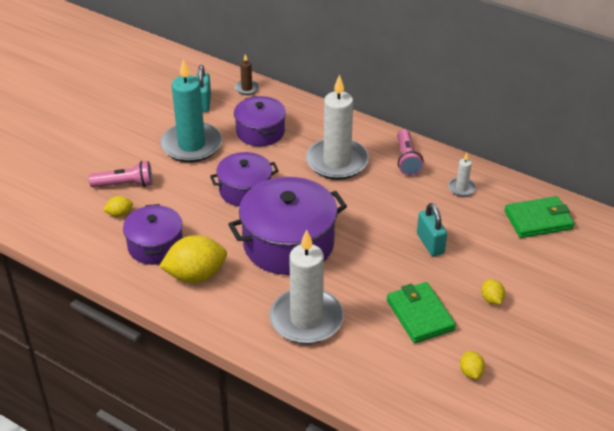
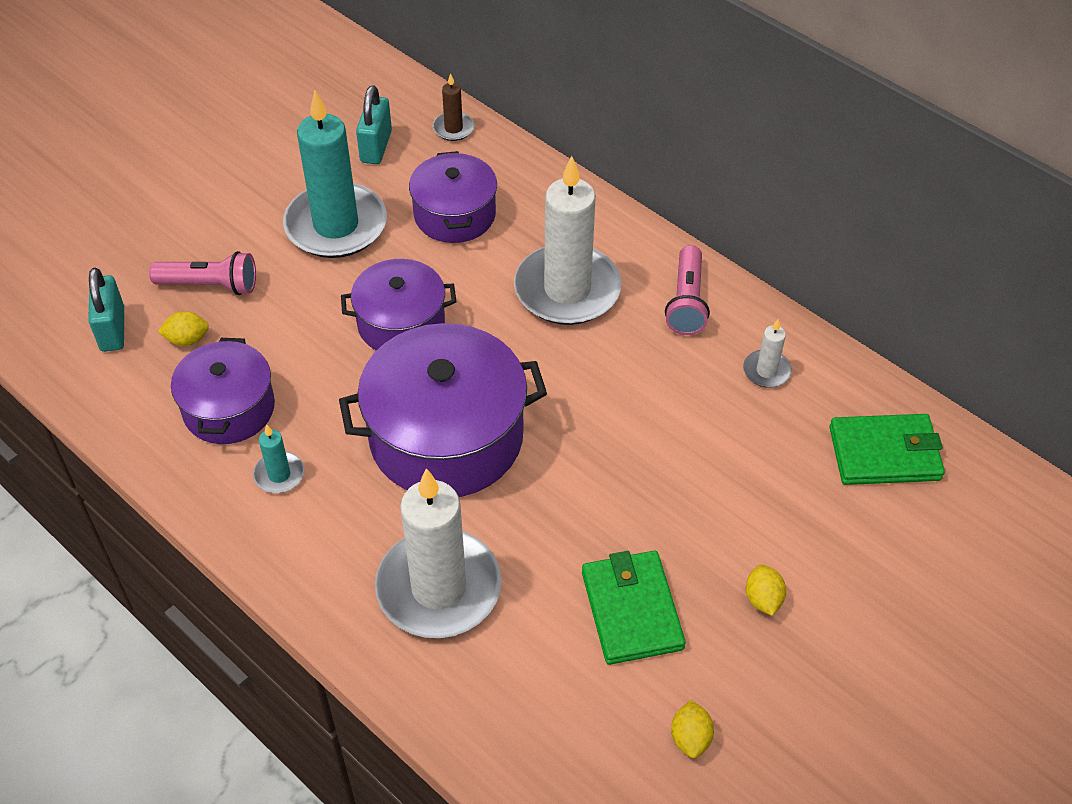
camera: 10 degrees right, 10 degrees up
(195, 275) = (279, 474): yellow lemon -> turquoise candle
(430, 243) = (685, 472): turquoise padlock -> turquoise padlock (112, 329)

